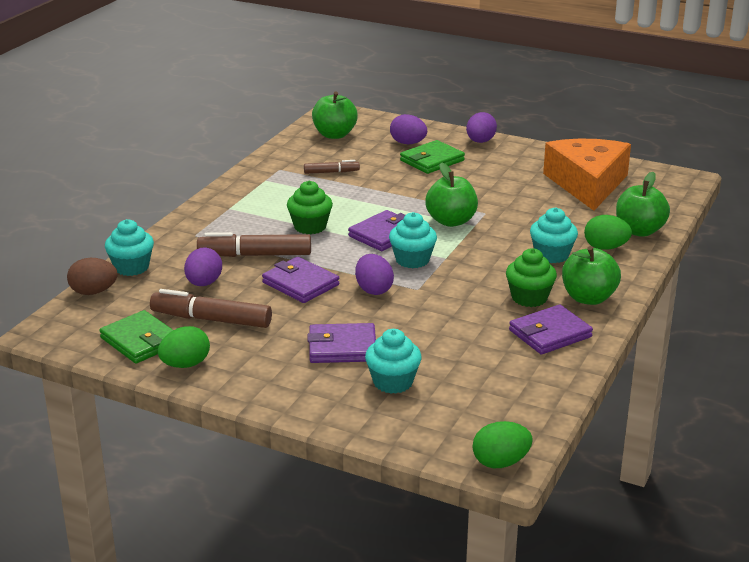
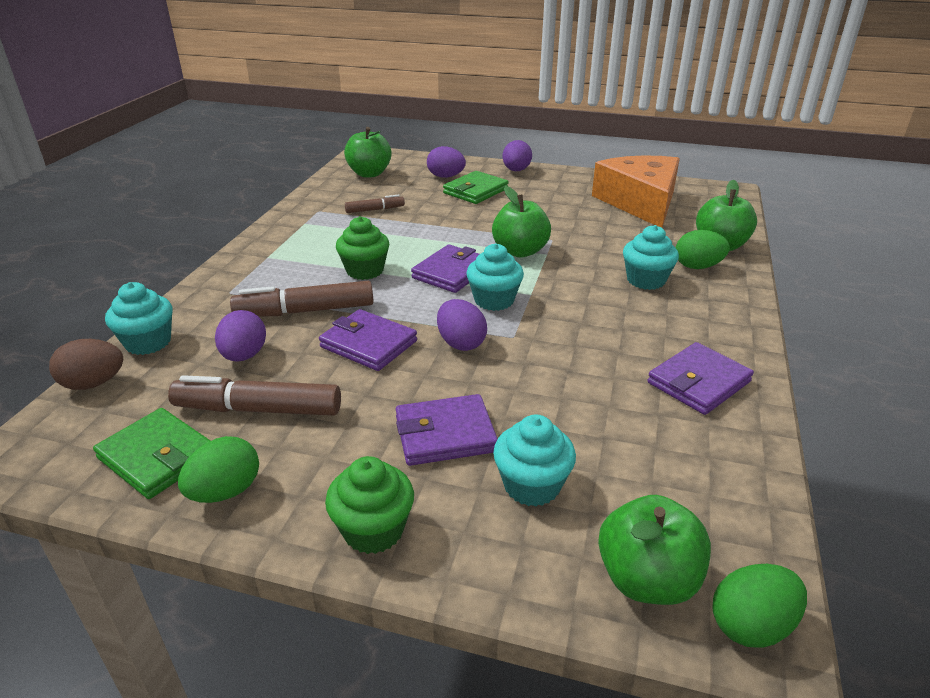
camera: 10 degrees left, 5 degrees up
(529, 298) = (648, 335): green cupcake -> green cupcake (373, 530)
(588, 298) = (715, 329): green apple -> green apple (647, 579)

